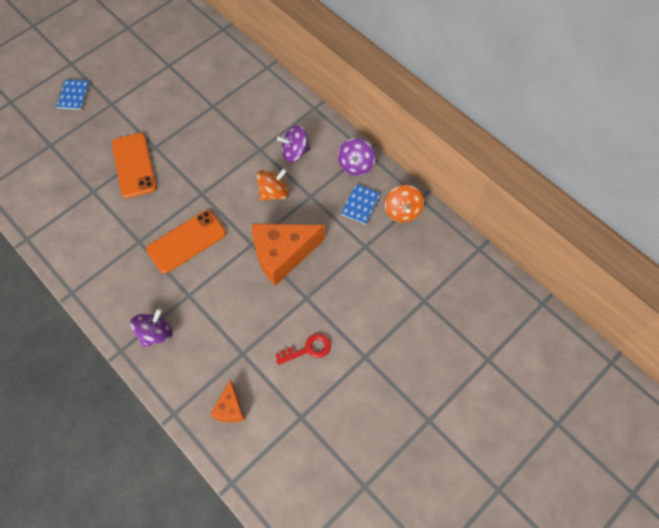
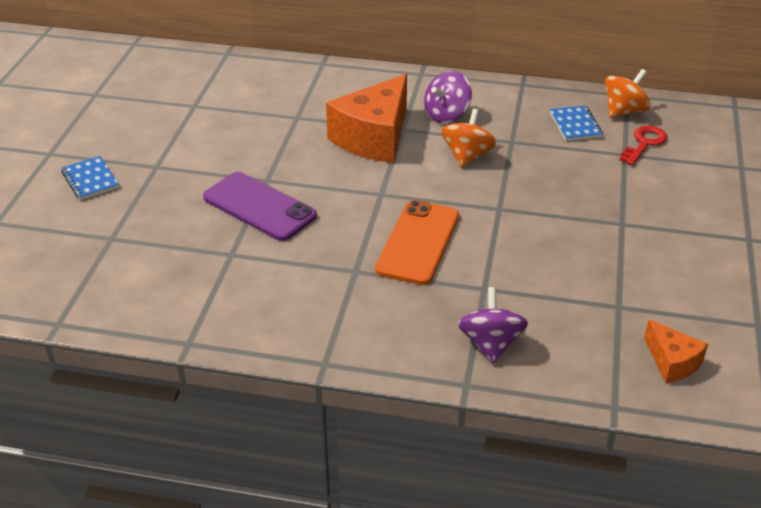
camera: 35 degrees left, 25 degrees down
(134, 165) = (259, 207): orange phone -> purple phone
(282, 254) = (547, 201): orange cheese -> orange cheese (374, 138)
(308, 349) = (684, 264): red key -> red key (644, 143)
(356, 165) = (527, 98): purple spinning top -> none
(402, 211) = (624, 111): orange spinning top -> orange spinning top turned 90 degrees counterclockwise

